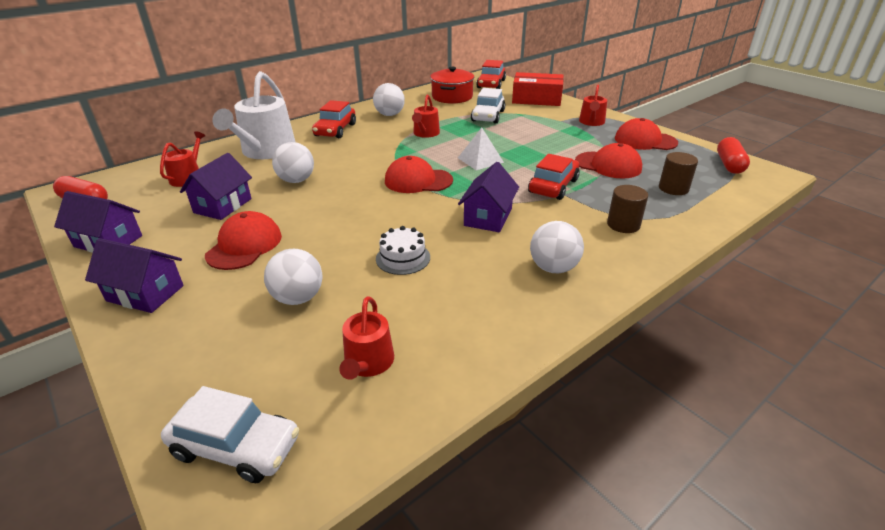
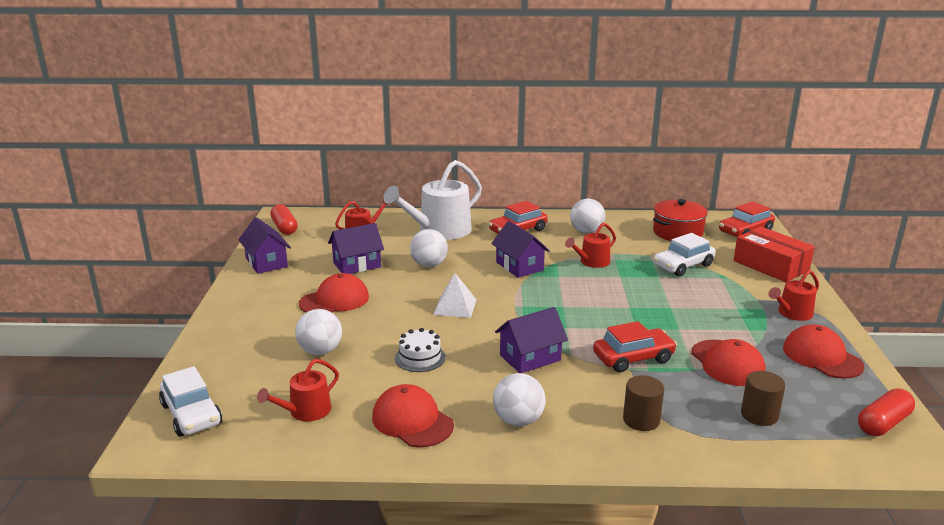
camera: 40 degrees right, 10 degrees down
(145, 293) = (247, 306): purple house -> purple house (519, 266)
(418, 181) = (520, 303): red cap -> red cap (412, 421)
(480, 160) = (604, 306): white pyramid -> white pyramid (455, 306)

